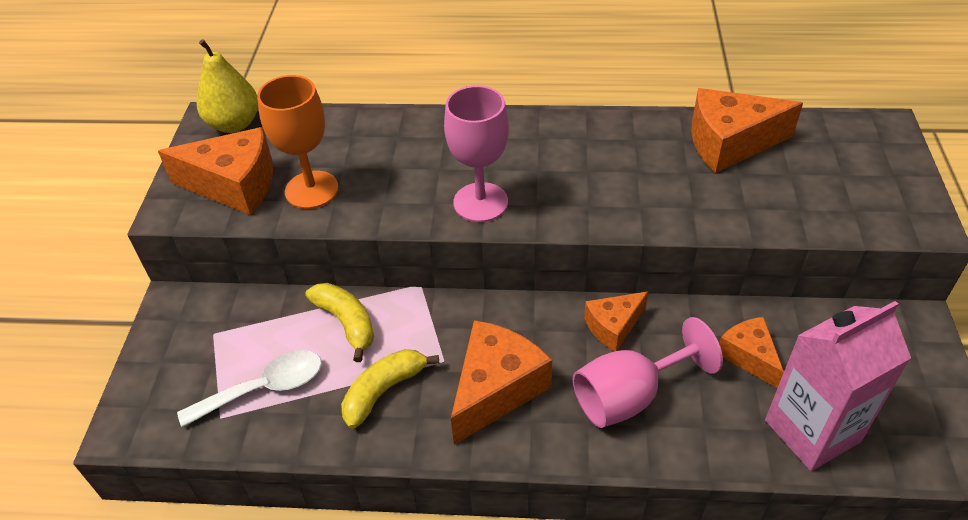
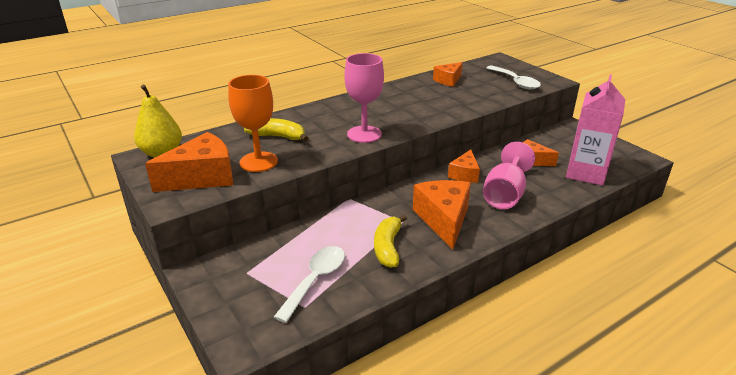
camera: 40 degrees left, 15 degrees down
(346, 323) = (328, 230): yellow banana -> yellow banana (278, 136)
(730, 143) = (448, 80): orange cheese -> orange cheese, size x0.59
(844, 196) = (515, 82): none -> white spoon

